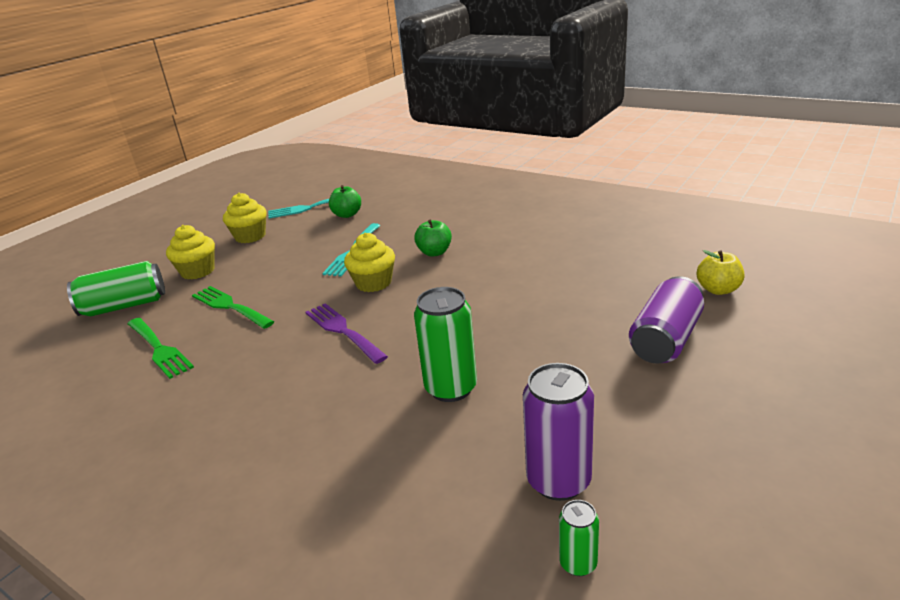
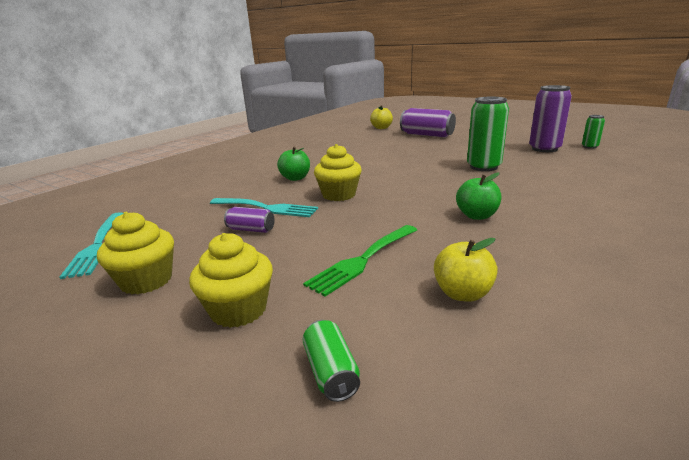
camera: 90 degrees left, 5 degrees down
(124, 306) = (331, 372): green can -> green can, size x0.51
(159, 349) = (462, 293): green fork -> yellow apple
(309, 254) = (251, 229): none -> purple can
(343, 331) = (419, 199): purple fork -> none
(347, 215) = (159, 219): green apple -> green apple (476, 216)

